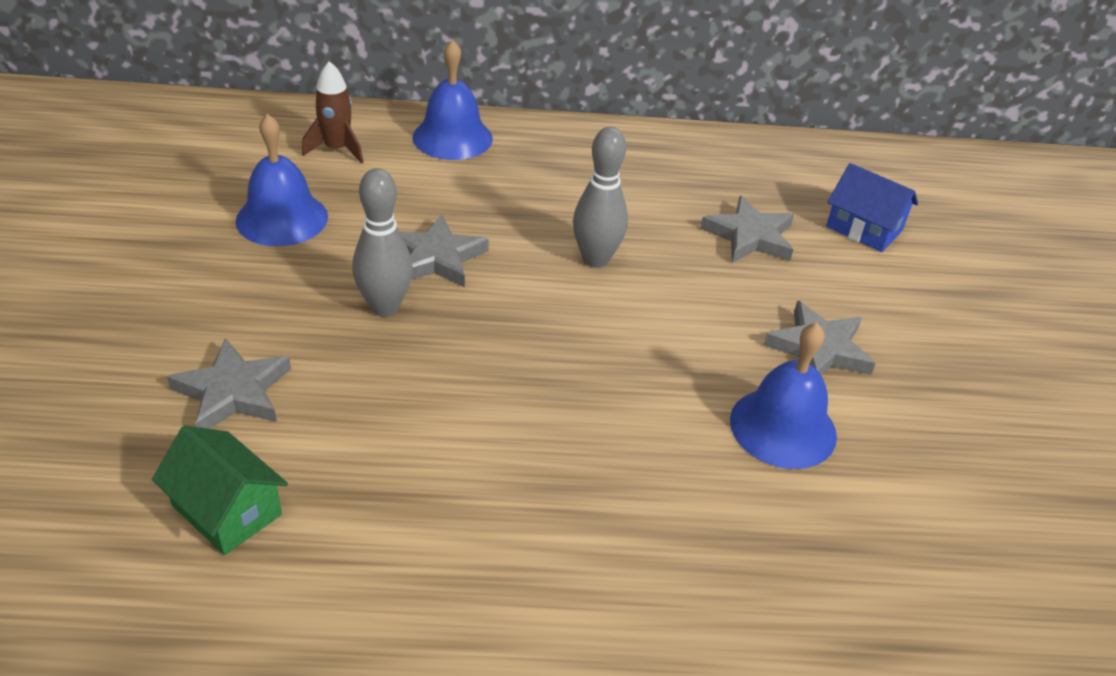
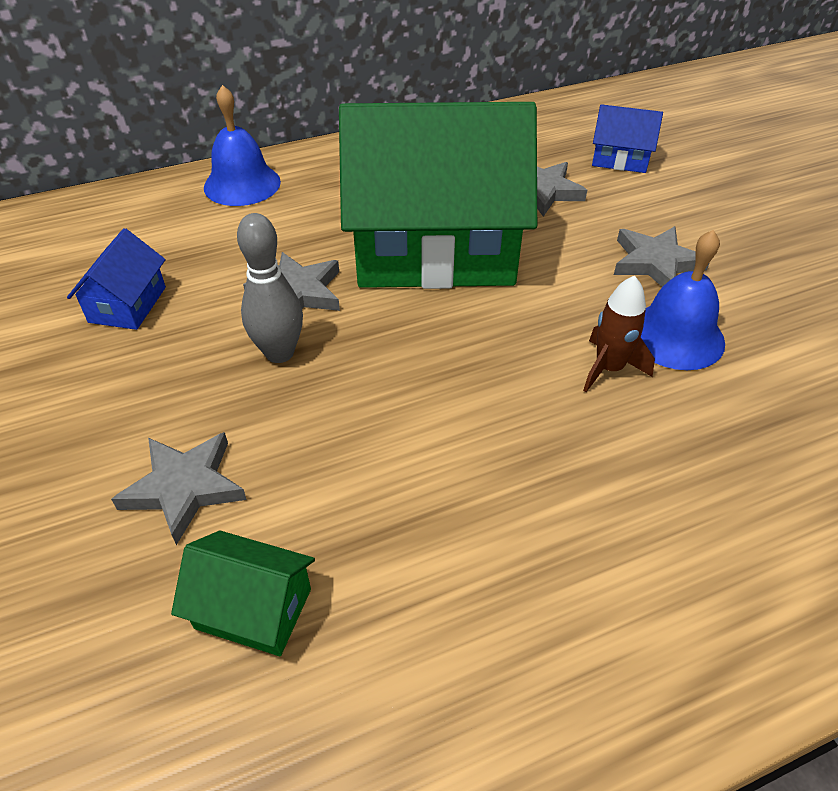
camera: 20 degrees left, 5 degrees up
(282, 218) = (128, 304): blue bell -> blue house
(337, 149) = (141, 226): brown rocket -> brown rocket (609, 368)
(595, 259) = (434, 249): grey bowling pin -> green house

